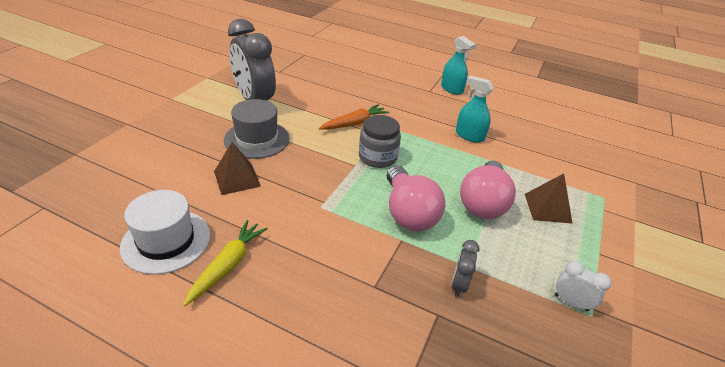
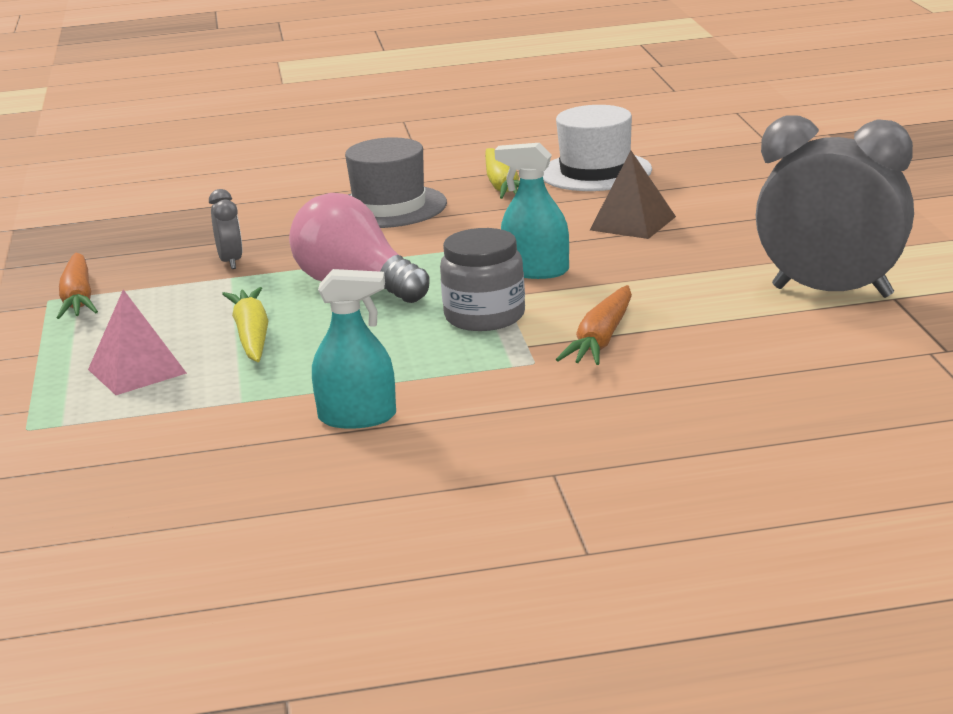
camera: 150 degrees right, 15 degrees down
(257, 139) = (703, 258): grey hat -> grey hat (389, 207)
(451, 89) = (507, 506): turquoise spray bottle -> turquoise spray bottle (536, 271)
(483, 203) = (252, 336): pink light bulb -> yellow carrot
(547, 208) = (137, 371): brown pyramid -> pink pyramid
(571, 302) = (78, 298): white clock -> orange carrot

